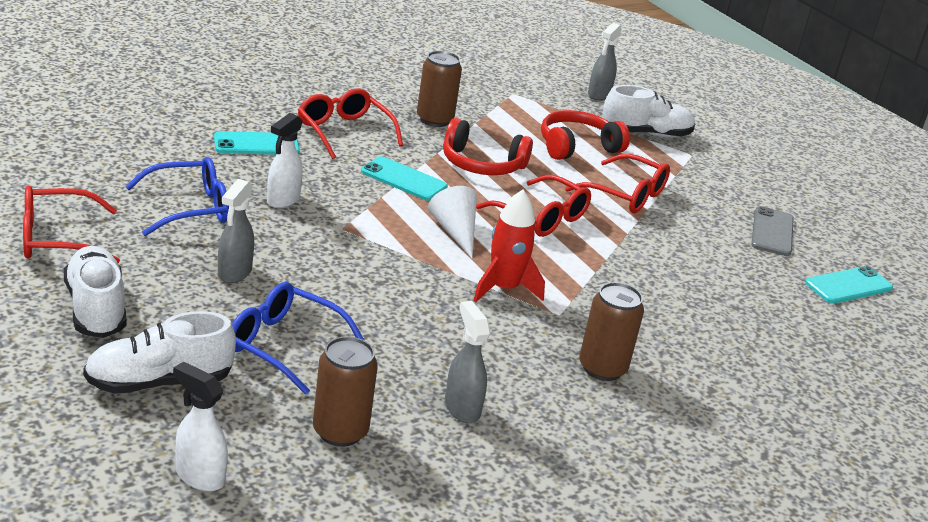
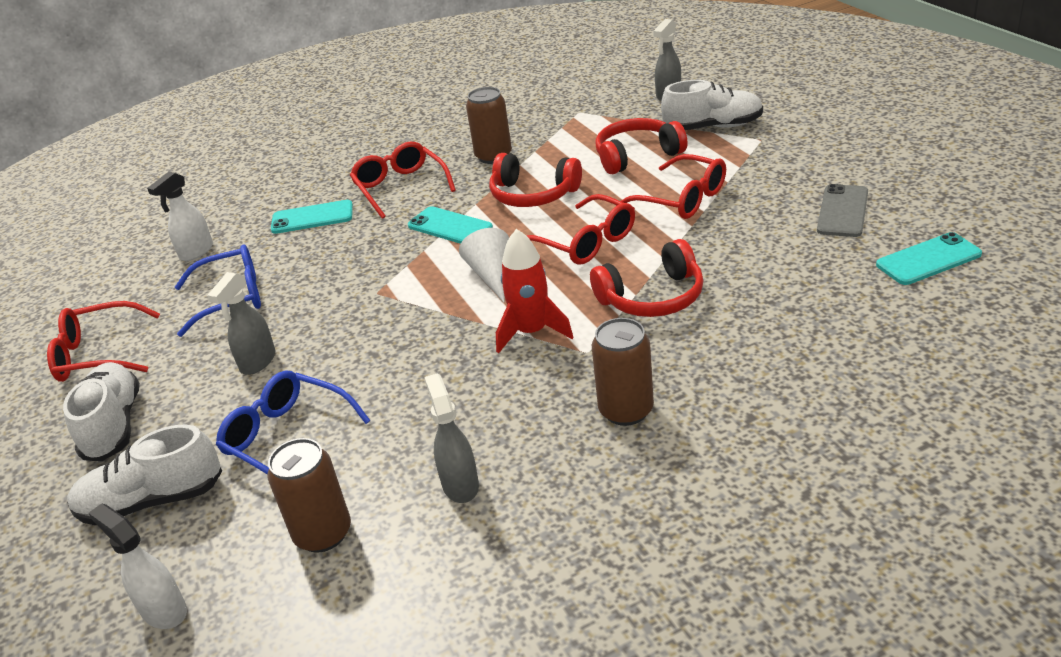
camera: 15 degrees right, 5 degrees up
(283, 200) = (324, 272): white spray bottle -> white spray bottle (196, 252)
(611, 277) = (652, 297): none -> red headphones

